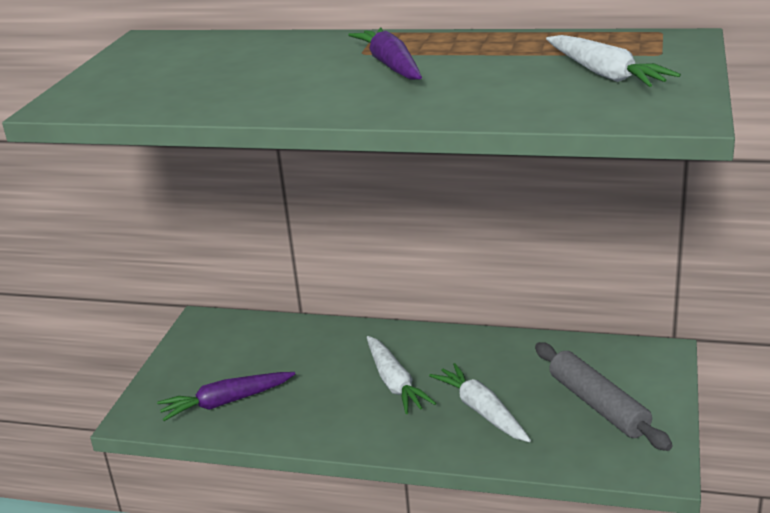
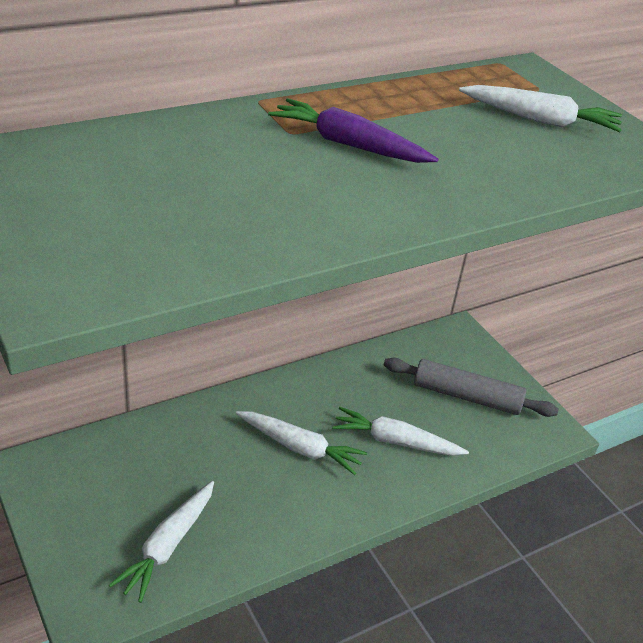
camera: 50 degrees left, 10 degrees up
(226, 402) = (168, 546): purple carrot -> white carrot

